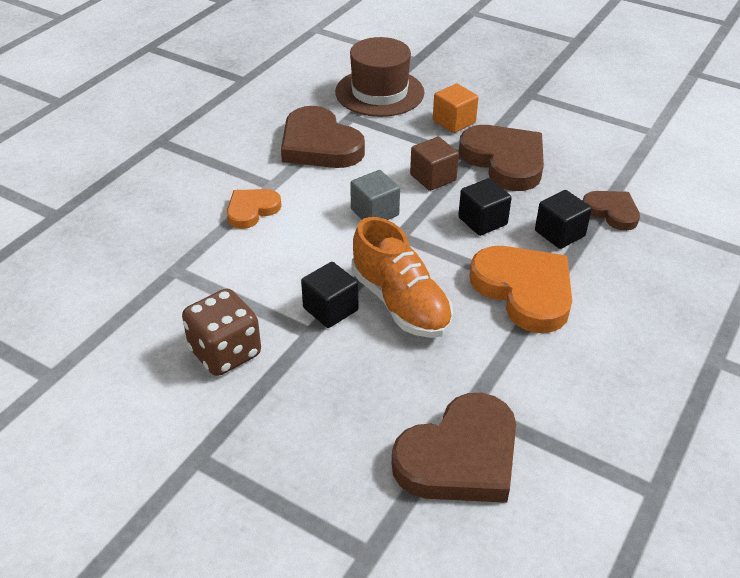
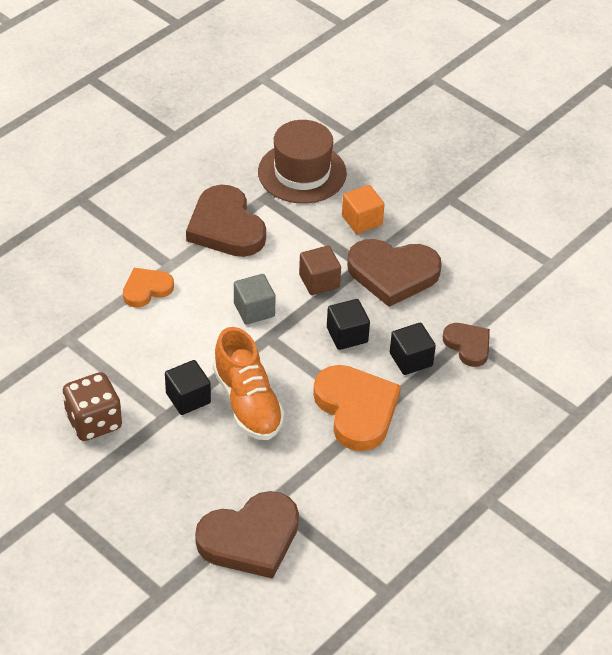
camera: 10 degrees right, 5 degrees up
(504, 161) = (393, 274): brown heart -> brown heart turned 120 degrees clockwise

